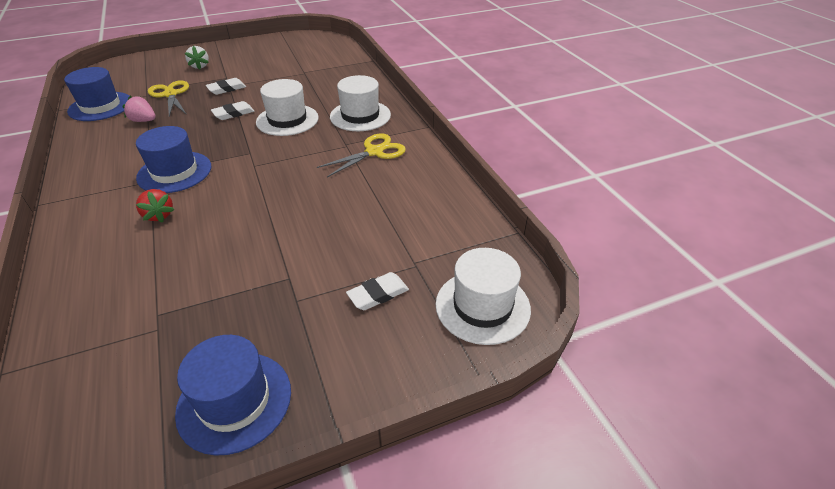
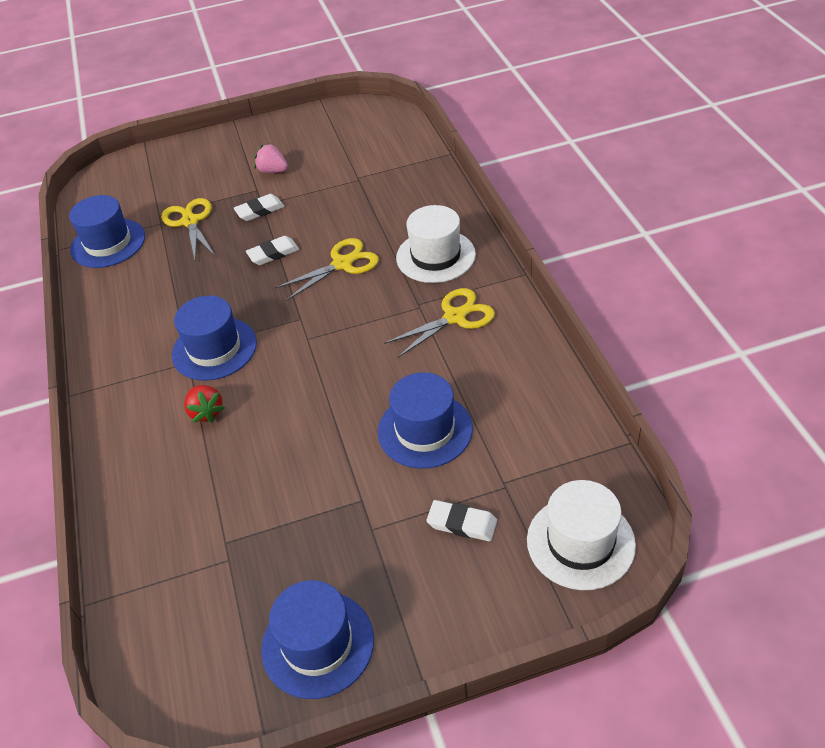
camera: 10 degrees right, 5 degrees up
(143, 121) = (164, 267): pink strawberry -> pink strawberry (273, 171)
(200, 66) = (220, 170): white strawberry -> none
(287, 120) = (342, 264): white hat -> yellow scissors
(347, 226) = (425, 430): none -> blue hat
(378, 294) = (462, 523): white eraser -> white eraser turned 45 degrees clockwise

